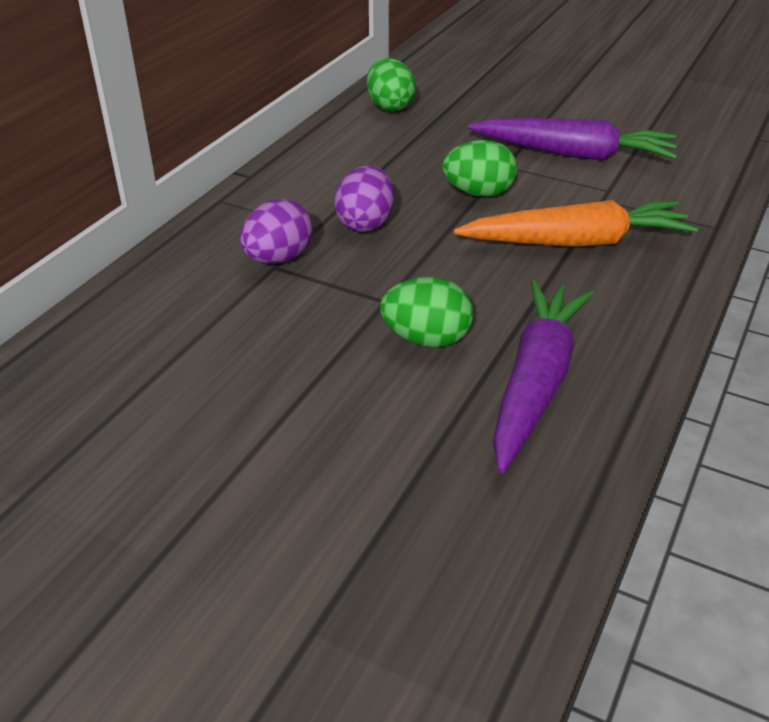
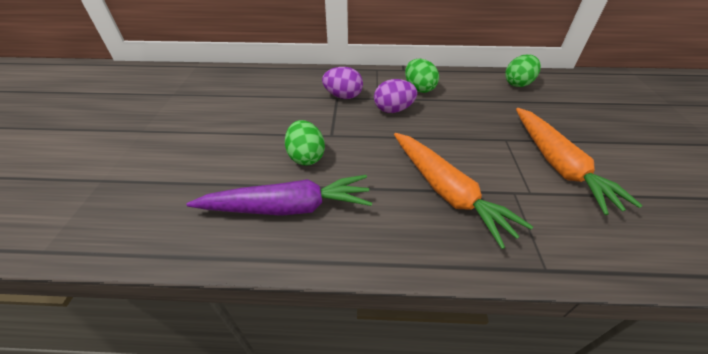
camera: 65 degrees right, 5 degrees up
(478, 193) = (461, 137): green egg -> green egg (419, 89)
(574, 154) = (558, 165): purple carrot -> orange carrot

